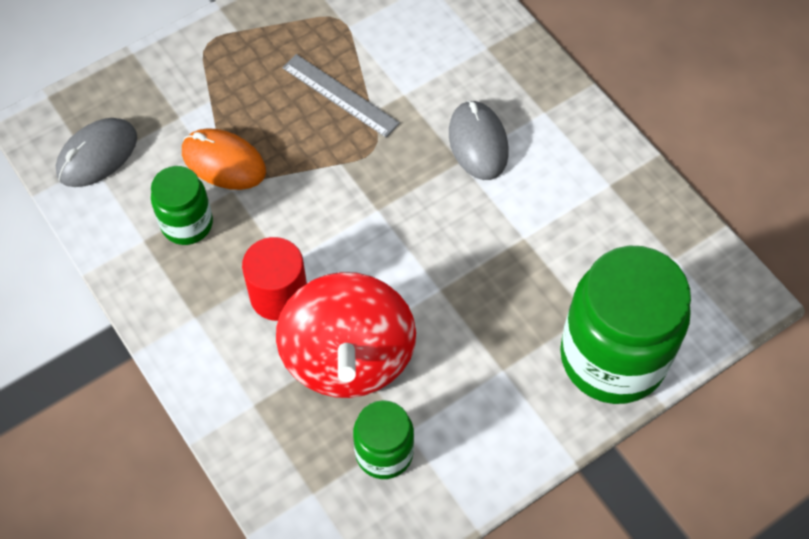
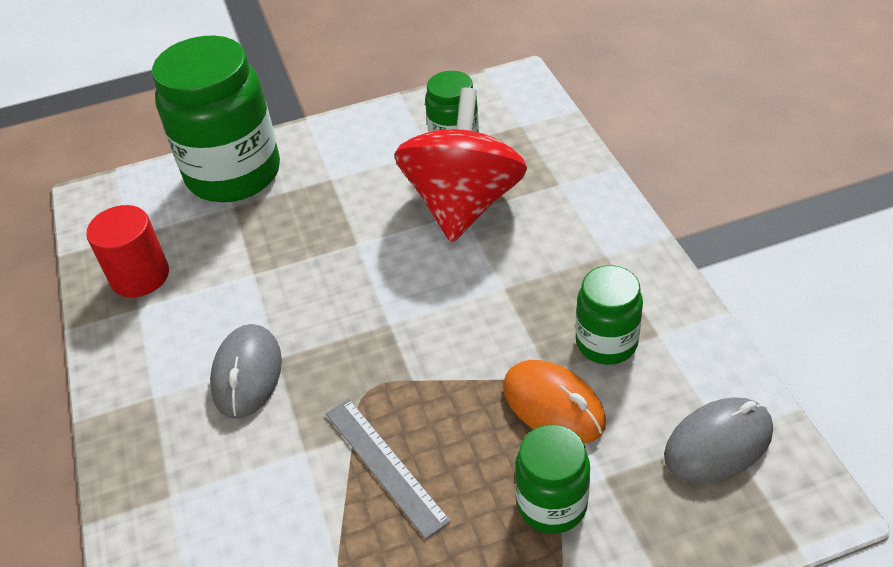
camera: 160 degrees left, 15 degrees down
(214, 92) = (552, 504): none -> green jar
(279, 295) = (517, 261): red cylinder -> red cylinder (140, 276)

